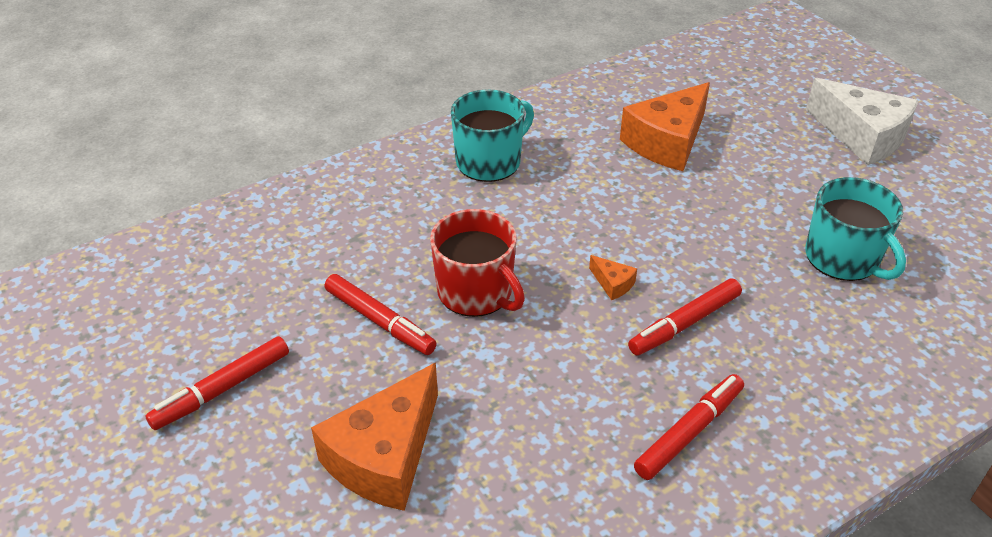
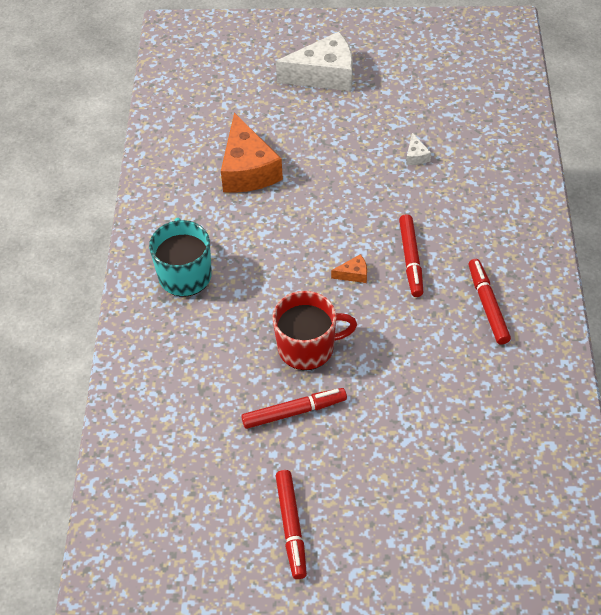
camera: 55 degrees left, 10 degrees up
(385, 456) = (407, 459): orange cheese -> none
(843, 258) = (416, 156): turquoise mug -> white cheese

